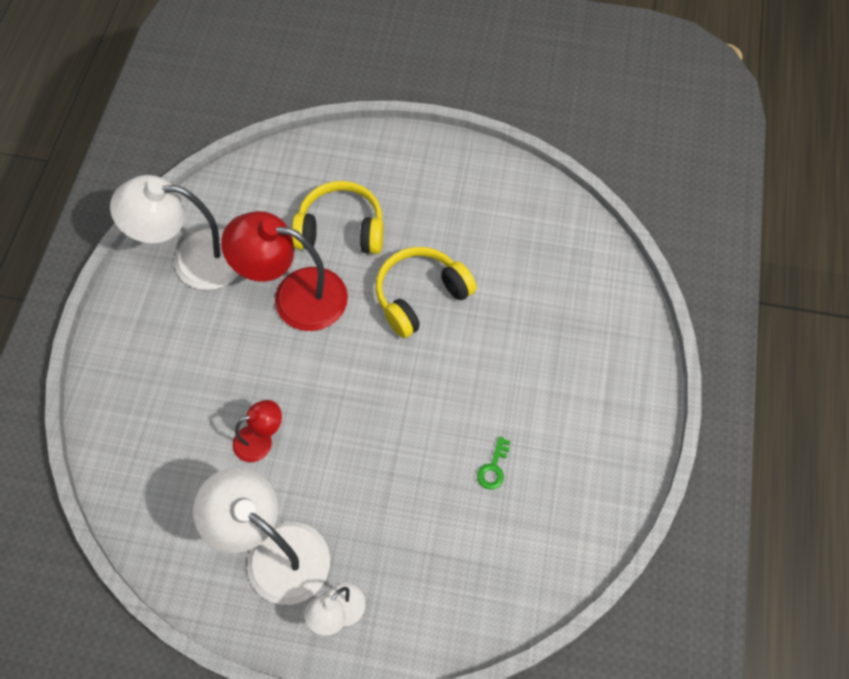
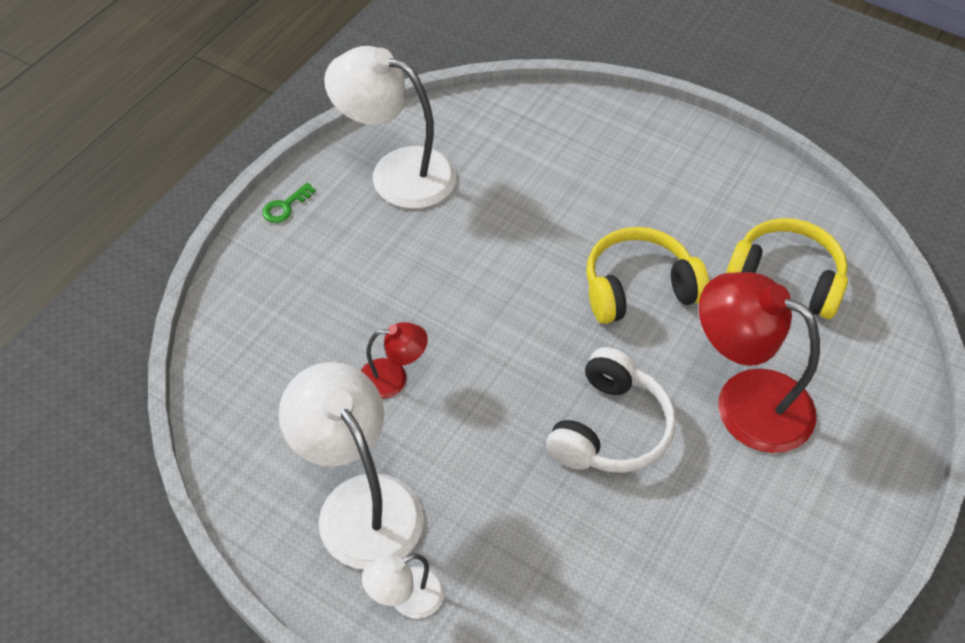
camera: 20 degrees right, 10 degrees down
(295, 296) = (492, 243): red lamp -> red lamp (745, 400)
(341, 229) = (572, 192): yellow headphones -> yellow headphones (785, 279)
(438, 421) = (609, 428): none -> white headphones
(493, 468) = (658, 504): green key -> green key (285, 207)

